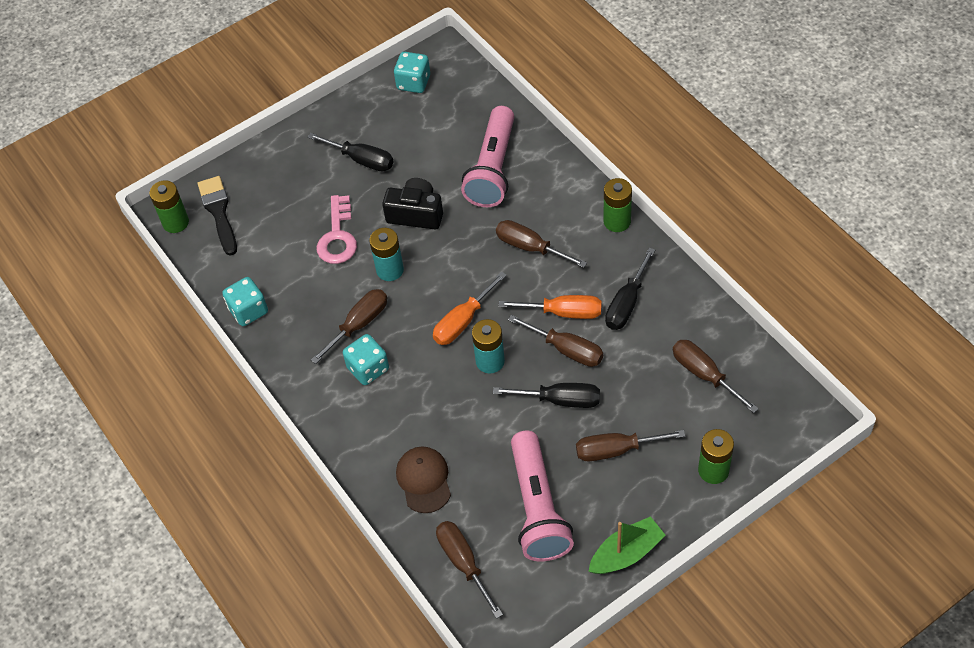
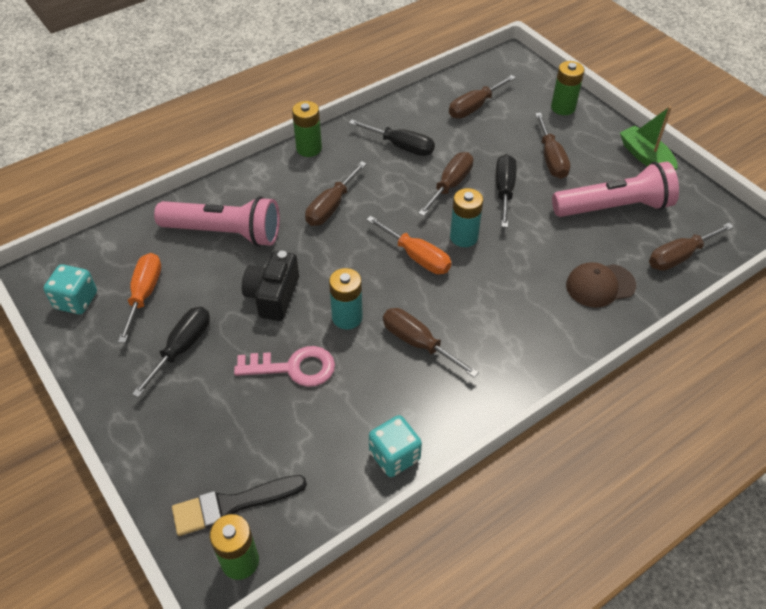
camera: 95 degrees left, 5 degrees down
(368, 368) = (475, 333): turquoise dice -> none
(563, 312) = (409, 186): orange screwdriver -> orange screwdriver (144, 294)

